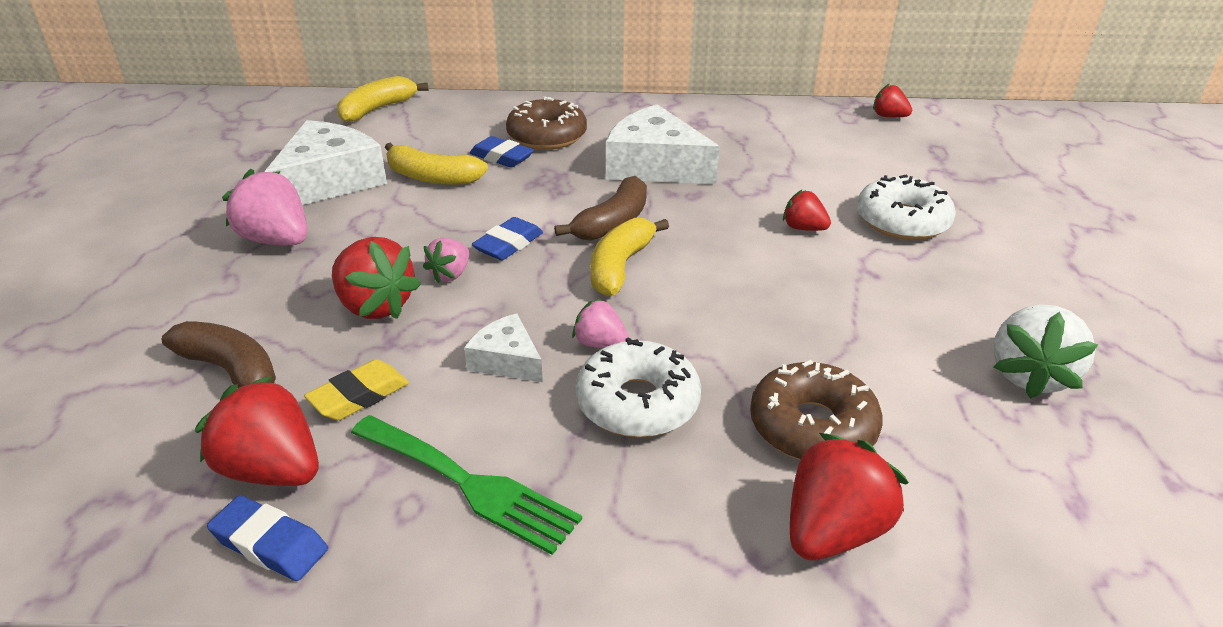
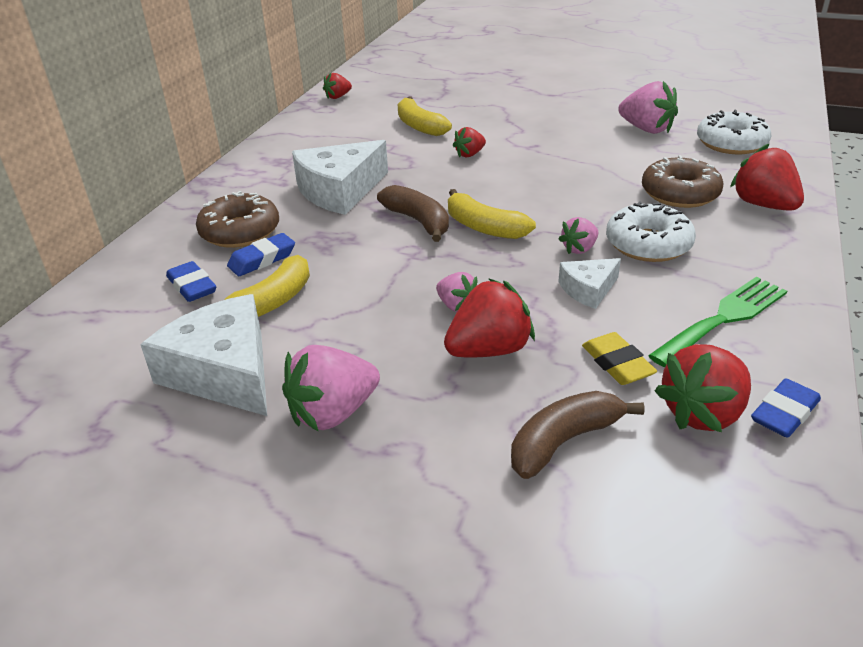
camera: 70 degrees left, 0 degrees up
(378, 109) = (66, 329): yellow banana -> yellow banana (419, 126)
(508, 244) = (424, 272): blue eraser -> blue eraser (192, 287)
(902, 221) = (479, 124): white donut -> white donut (731, 143)
(1029, 375) = (646, 129): white strawberry -> pink strawberry

